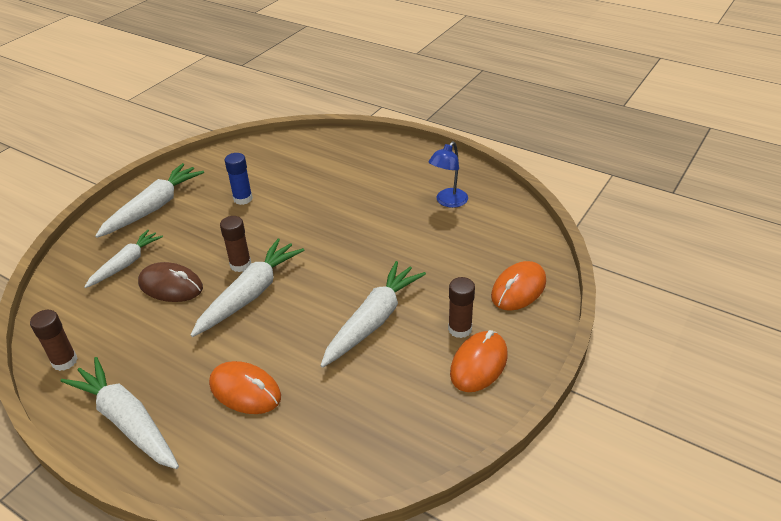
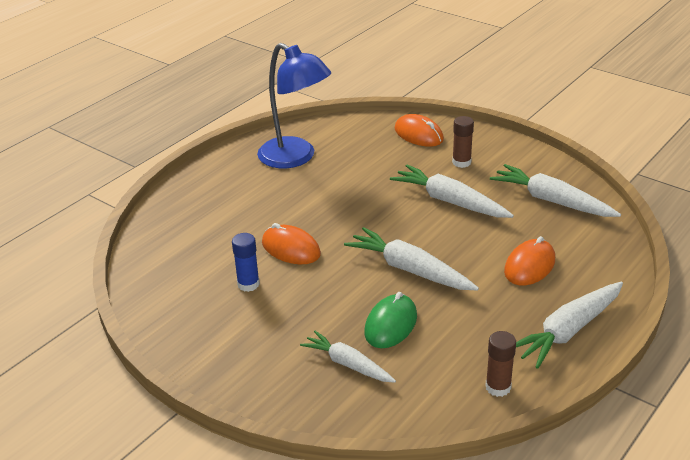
camera: 85 degrees left, 5 degrees down
(154, 207) = (243, 355): white carrot -> white carrot (551, 201)
(171, 286) = (390, 324): brown mouse -> green mouse
(240, 265) = (364, 279): brown glue stick -> none
(448, 202) = (295, 158): blue lamp -> blue lamp, size x1.89
(478, 364) = (497, 157): orange mouse -> orange mouse (291, 249)

